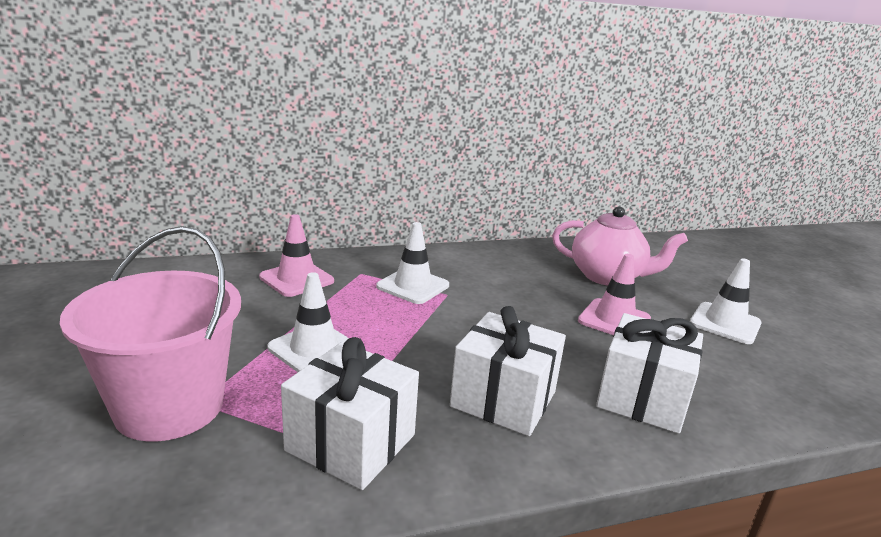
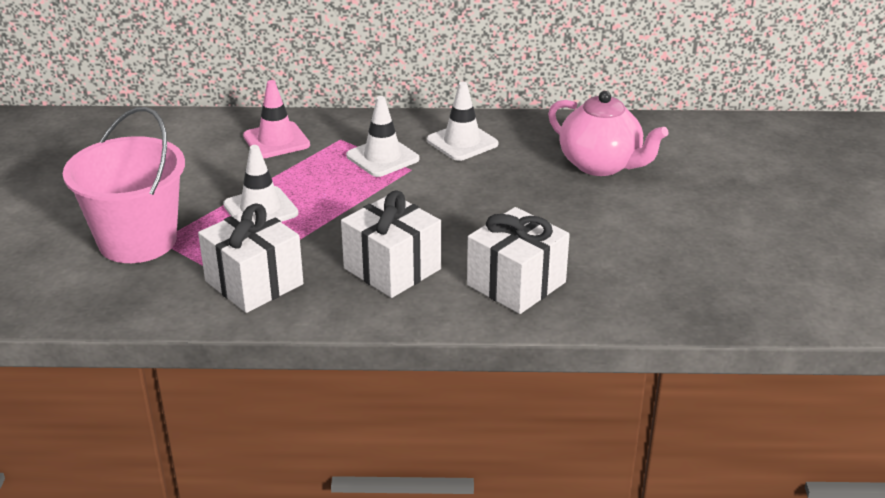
camera: 20 degrees right, 10 degrees up
(614, 320) = (560, 212): pink traffic cone -> none
(725, 323) = (680, 228): white traffic cone -> white traffic cone (462, 142)

